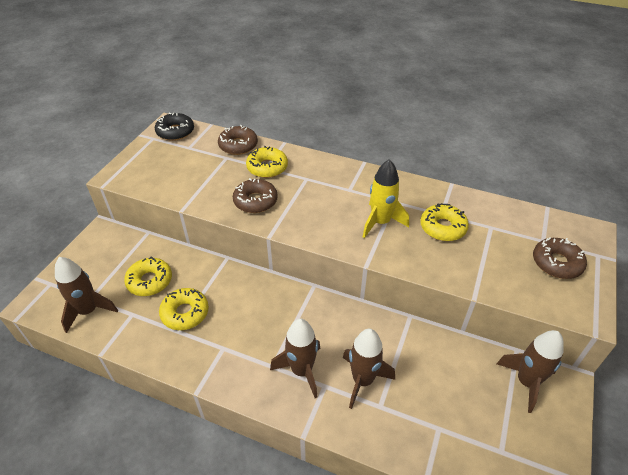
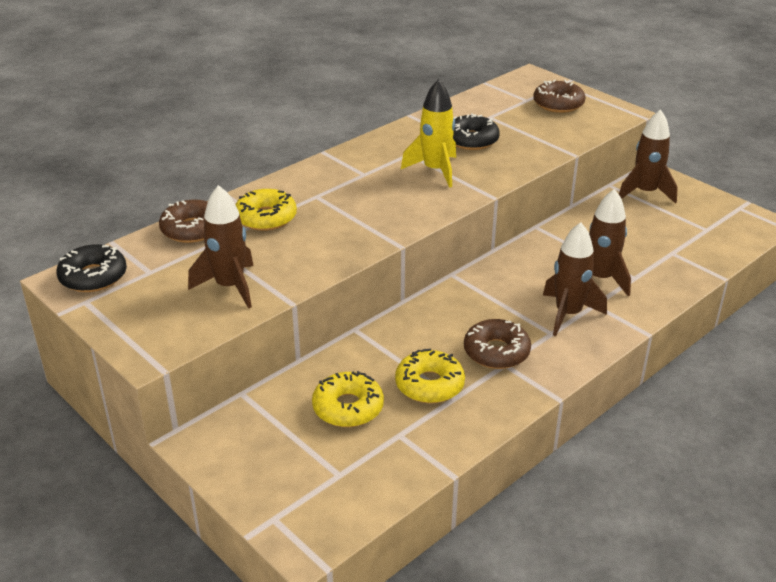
camera: 65 degrees left, 10 degrees down
(88, 311) = (364, 479): brown rocket -> brown rocket (230, 287)
(255, 201) = (326, 241): brown donut -> brown donut (496, 352)
(443, 227) = (471, 140): yellow donut -> black donut

